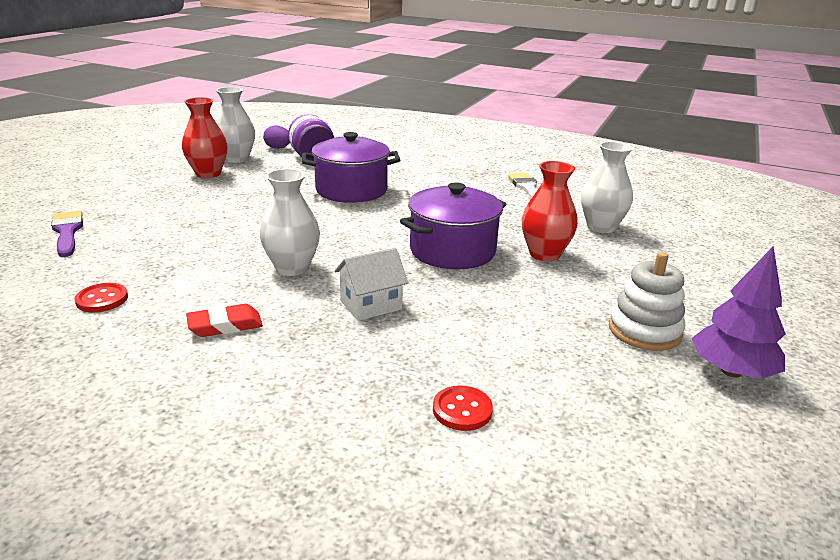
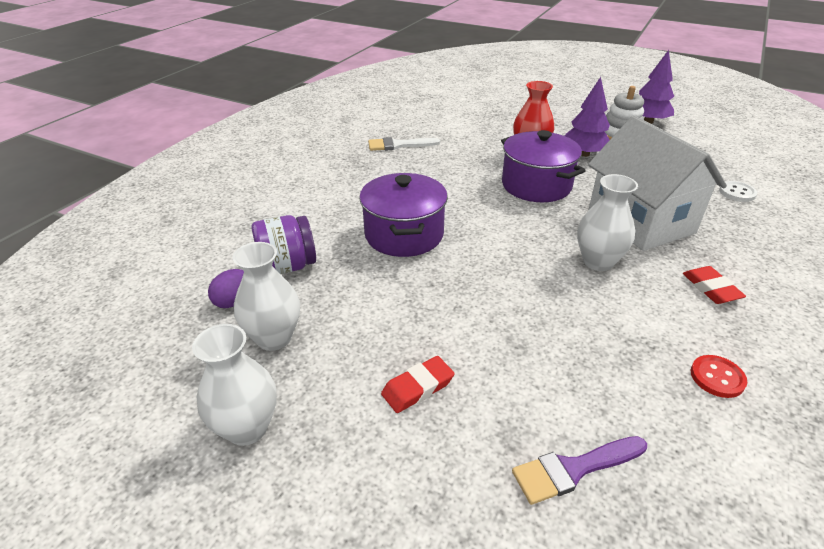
camera: 85 degrees left, 10 degrees up
(169, 193) = (417, 387): none -> red eraser
(208, 173) = (337, 359): red vase -> none
(371, 305) = (640, 221): white house -> white house, size x2.14
(462, 410) = (737, 193): red button -> white button
(554, 290) = (584, 154): none -> purple tree
(601, 227) = (477, 127): white vase -> white vase (247, 428)

